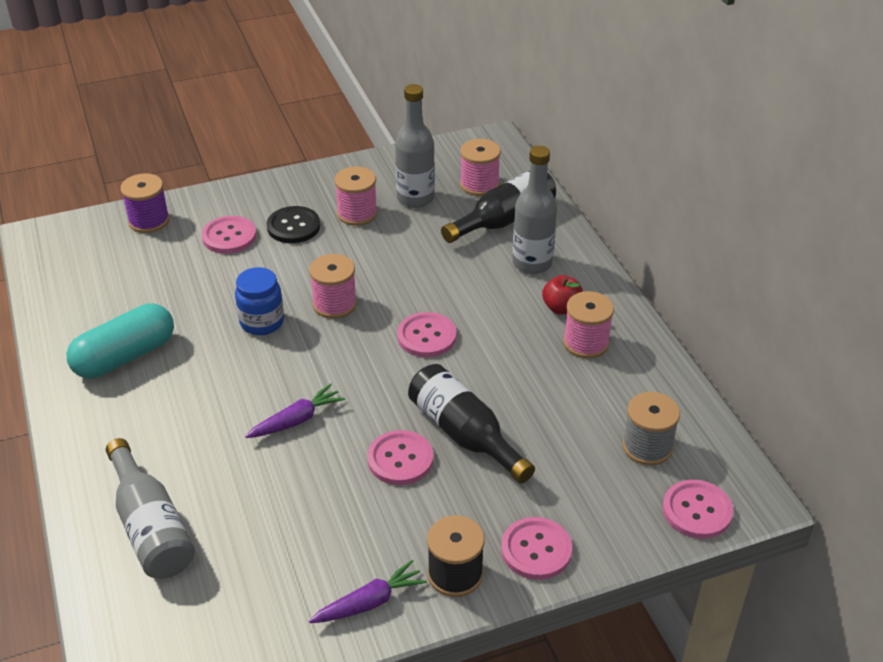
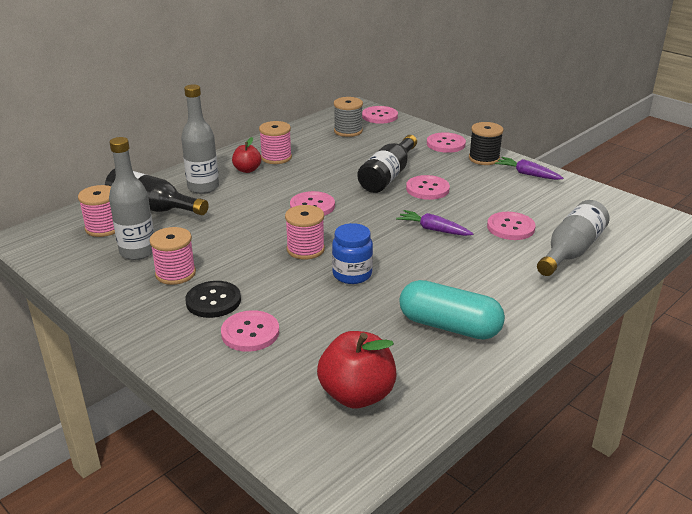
camera: 115 degrees left, 10 degrees down
(101, 271) = (357, 395): none -> red apple
(149, 221) = (254, 399): purple spool -> none
(245, 496) = (510, 227): none -> pink button

